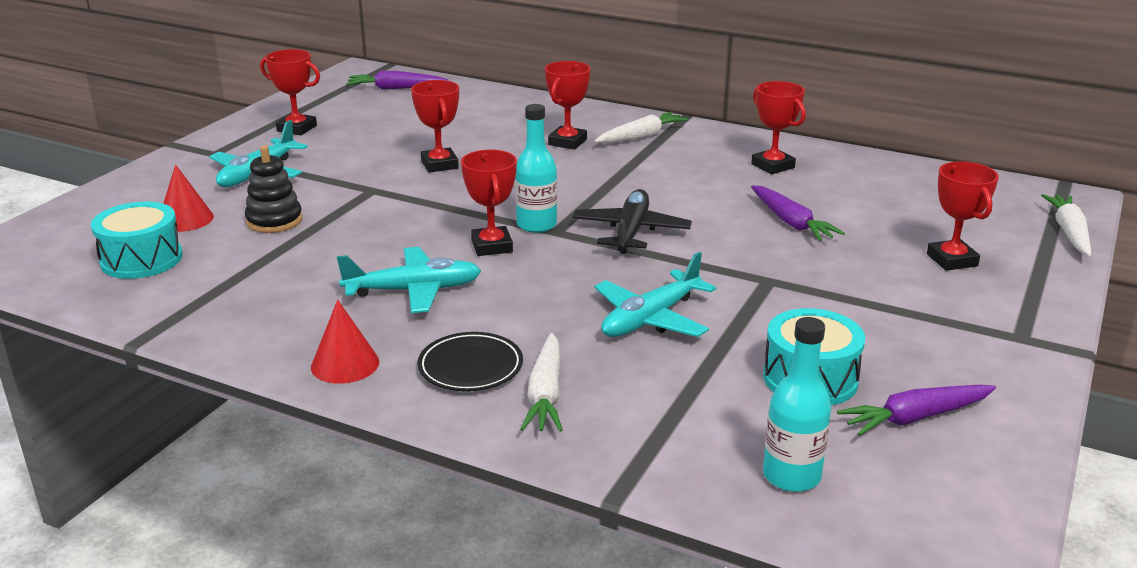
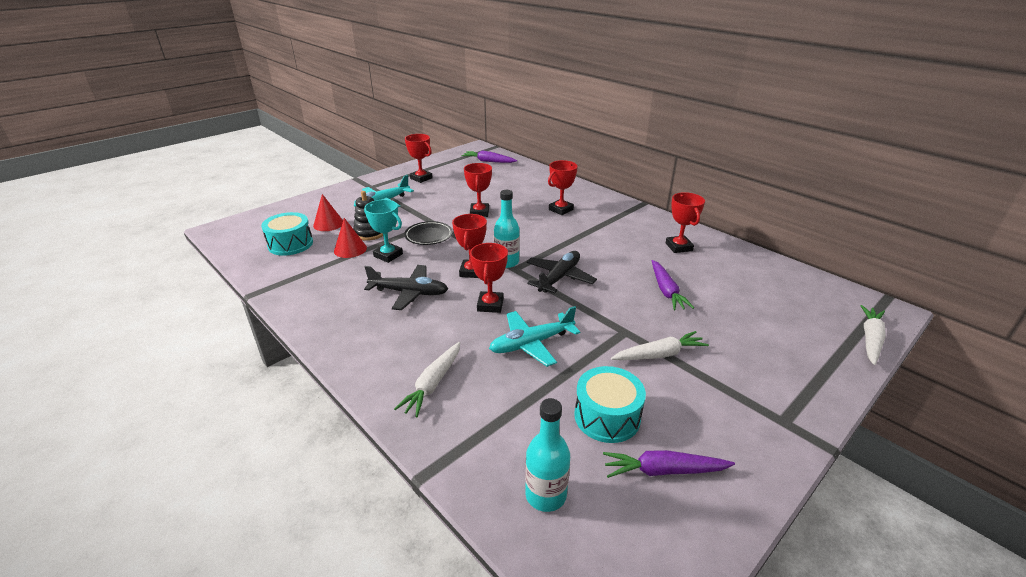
camera: 20 degrees right, 5 degrees up
(334, 247) = (388, 255): none -> turquoise trophy
(345, 364) = (339, 334): red cone -> red cone (350, 249)
(414, 290) = (409, 293): turquoise plane -> black plane
(470, 367) = (404, 353): black plate -> black plate (428, 235)
(641, 137) = (607, 213): white carrot -> white carrot (659, 354)
(951, 260) = (765, 343): red trophy -> red trophy (490, 305)

